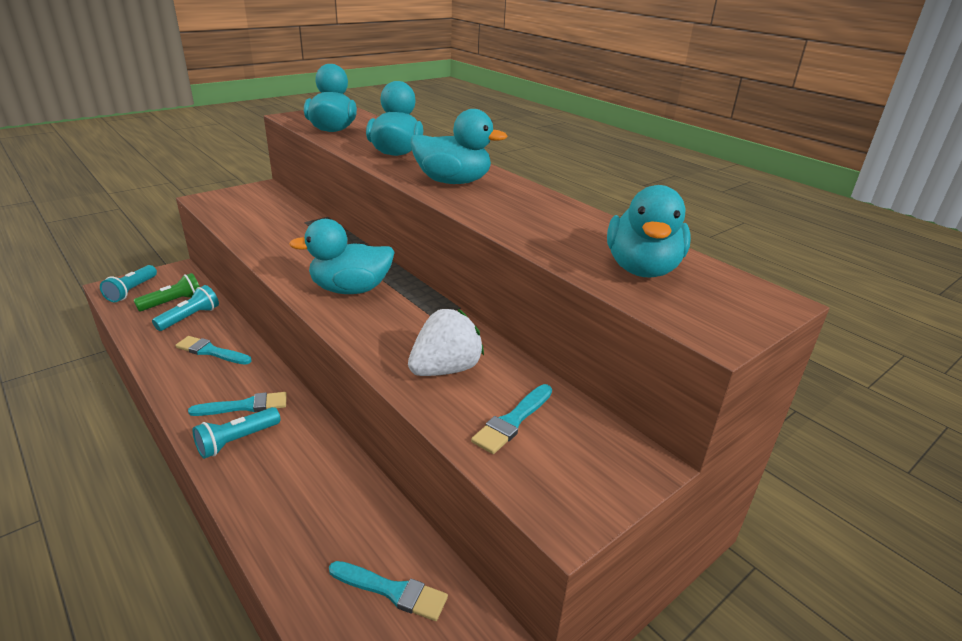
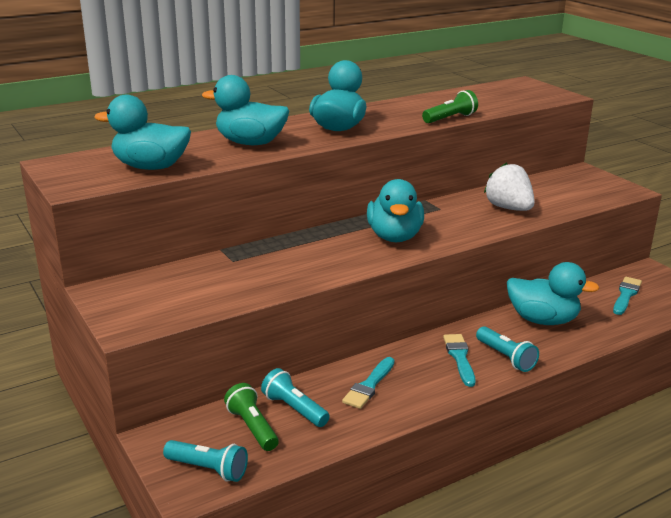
camera: 80 degrees left, 5 degrees down
(512, 421) = (558, 194): turquoise brush -> none
(518, 236) = (450, 118): none -> green flashlight
(642, 269) = (494, 98): turquoise duck -> turquoise duck (542, 320)

